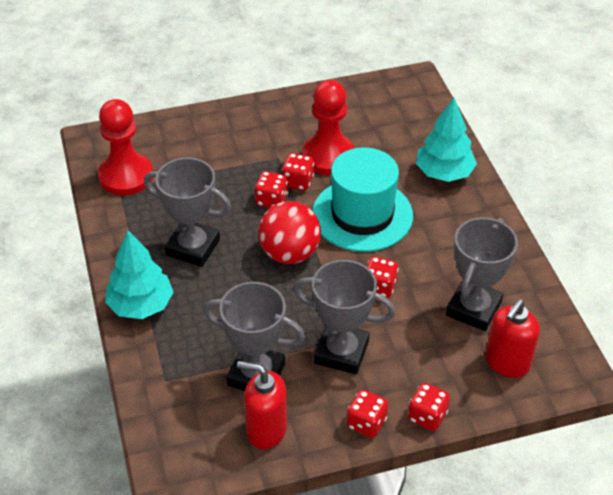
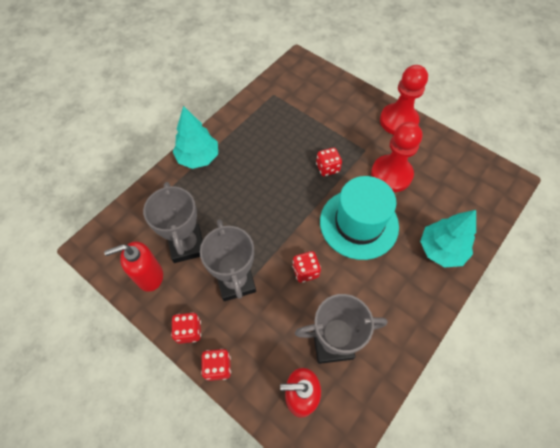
camera: 55 degrees right, 15 degrees up
(126, 176) = (285, 91): red pawn -> red pawn (398, 121)
(193, 247) = (258, 154): grey trophy -> none
(266, 430) = (149, 276): red soap dispenser -> red soap dispenser turned 90 degrees counterclockwise
(290, 253) = (293, 204): red ball -> none
(298, 182) = (355, 172): red dice -> none

